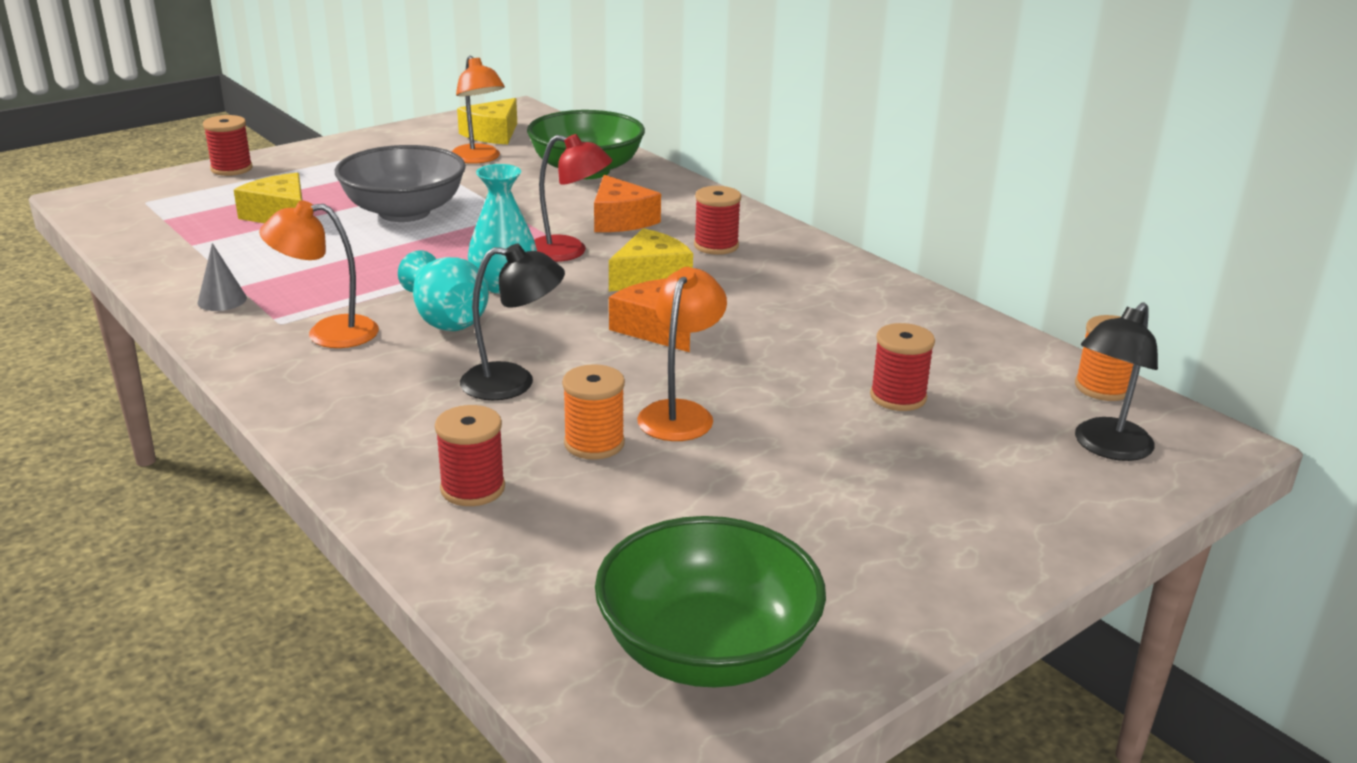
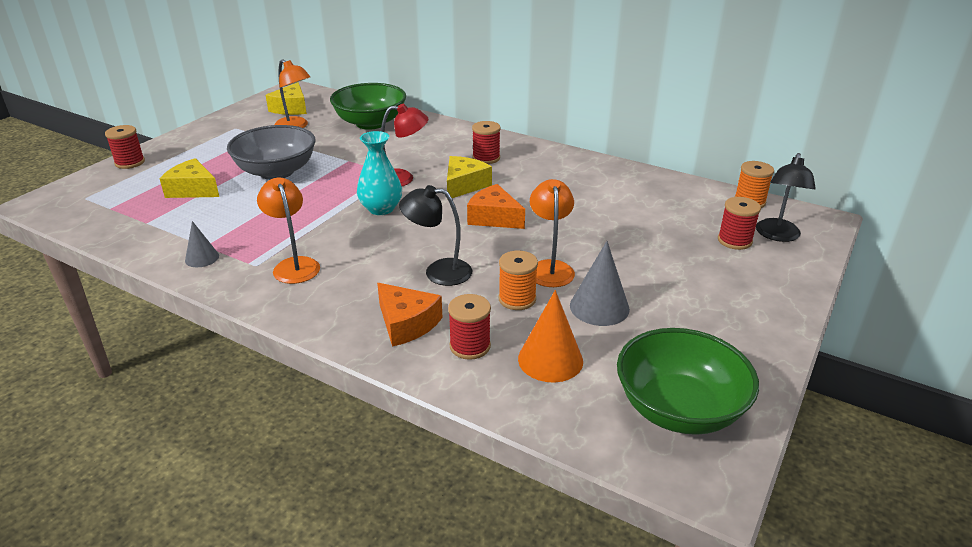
camera: 20 degrees left, 5 degrees up
(328, 333) = (294, 265): orange lamp -> orange lamp turned 90 degrees clockwise
(445, 318) = (362, 238): turquoise vase -> none
(513, 383) = (438, 271): black lamp -> black lamp turned 150 degrees counterclockwise
(572, 534) = (550, 359): none -> orange cone
(620, 220) = (417, 152): orange cheese -> orange cheese (406, 323)
(709, 482) = (599, 307): none -> grey cone
(898, 397) = (656, 230): red spool -> red spool (734, 241)

